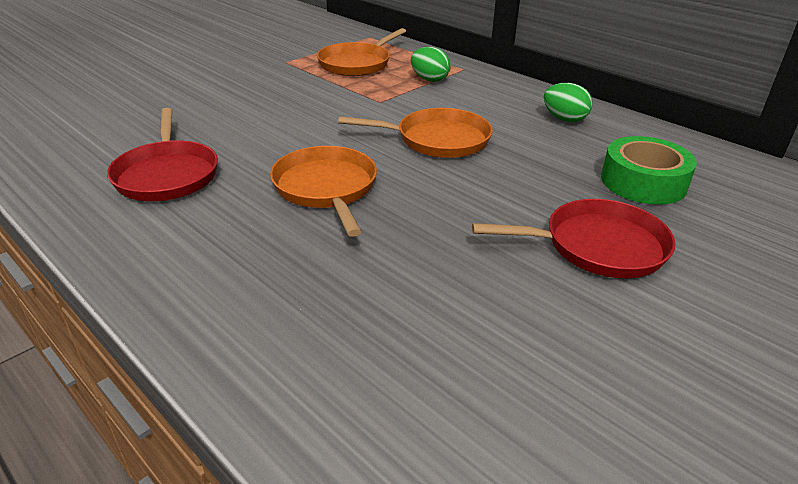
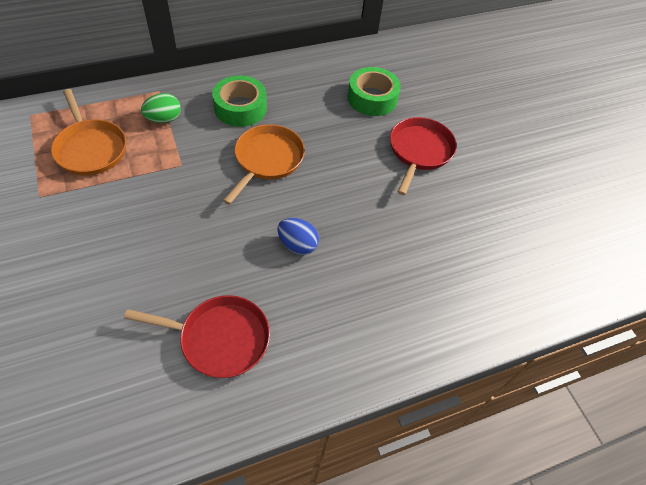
camera: 70 degrees left, 20 degrees up
(326, 188) = (297, 245): orange pan -> blue egg
(496, 108) = (240, 108): none -> green tape
(564, 119) = (280, 85): green egg -> none

